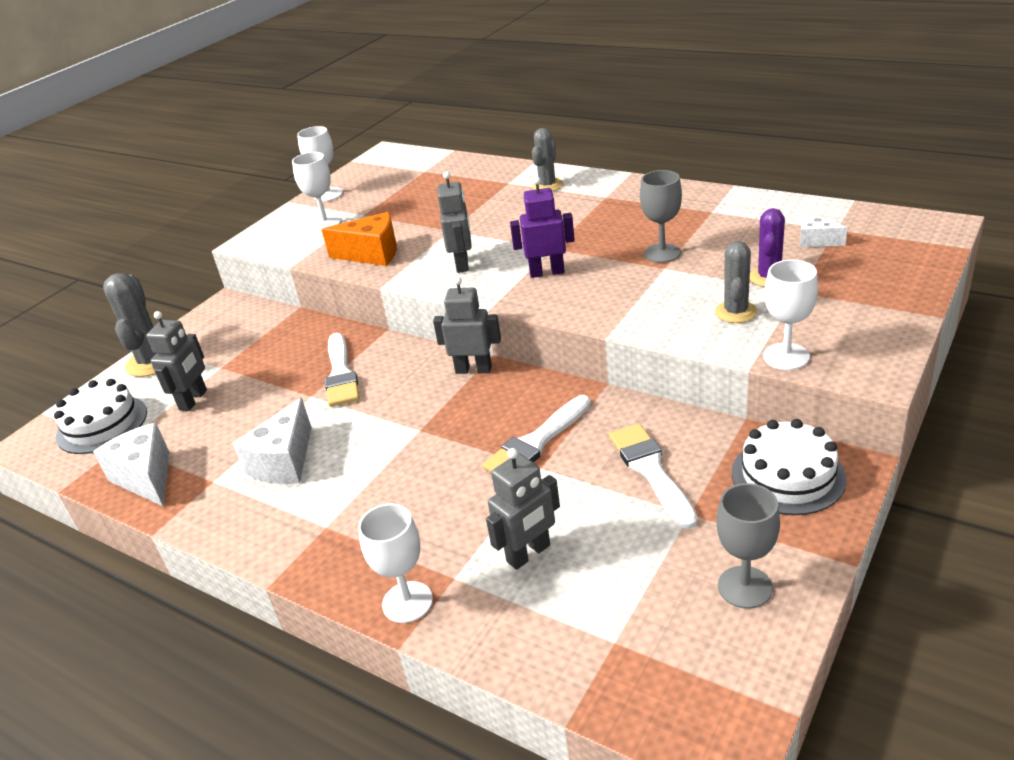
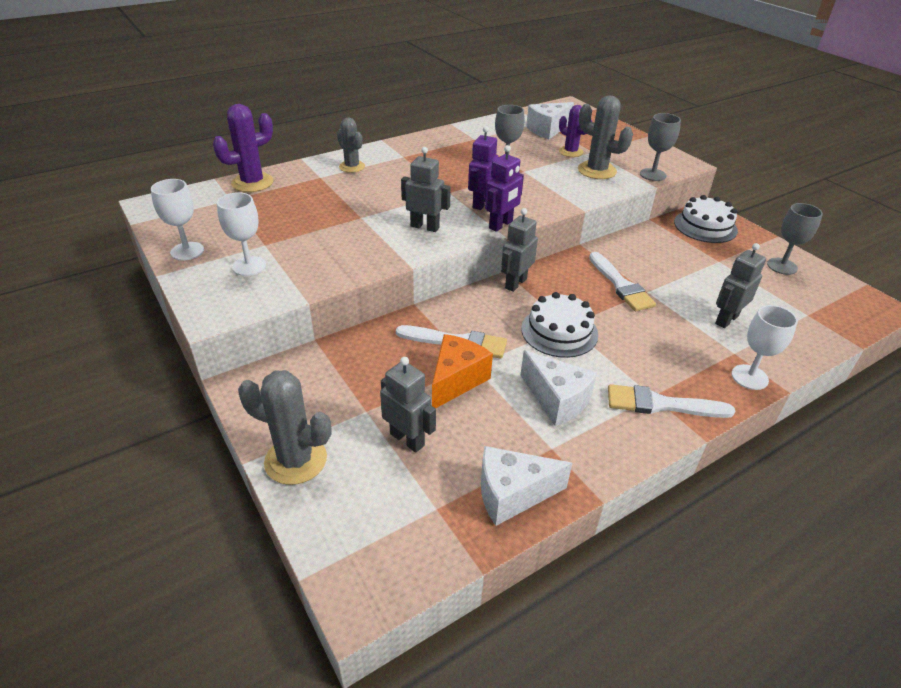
camera: 70 degrees left, 5 degrees up
(102, 424) = (383, 520): white cake -> white cake (559, 331)
(372, 254) = (349, 258): orange cheese -> orange cheese (456, 380)
(462, 165) = (252, 183): none -> purple cactus
(510, 300) = (501, 225): none -> purple robot
(529, 554) = (726, 319): grey robot -> grey robot turned 120 degrees counterclockwise
(650, 470) = (675, 259): white brush -> white brush (661, 404)
(735, 312) = (597, 170): grey cactus -> grey cactus, size x1.51
(786, 356) = (653, 175): white goblet -> grey goblet
(816, 241) = (547, 130): white cheese -> white cheese, size x1.77

